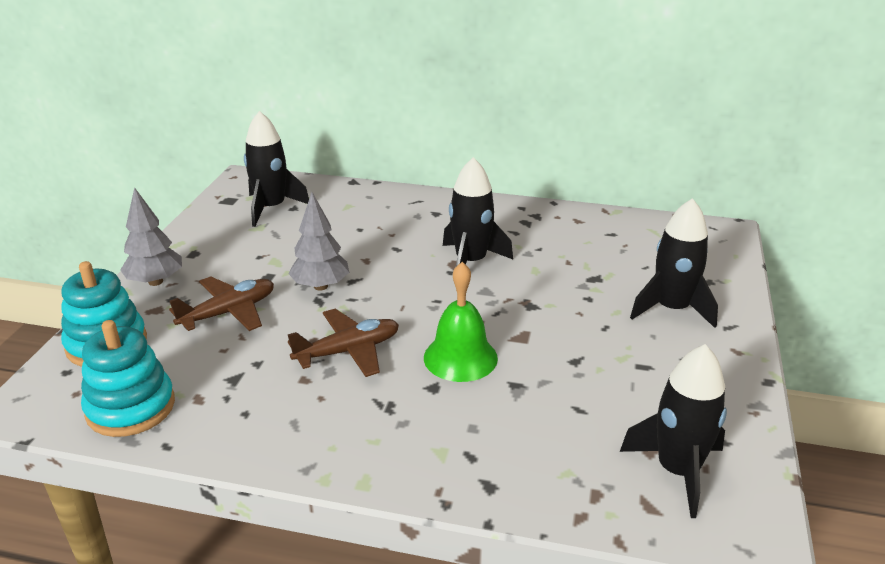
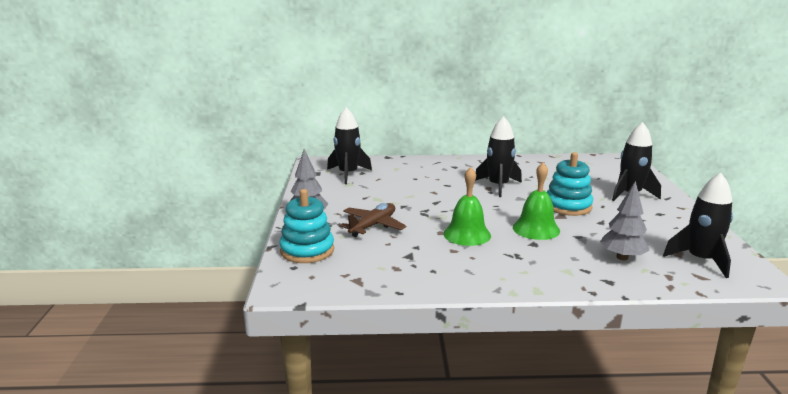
camera: 15 degrees left, 10 degrees down
(131, 407) = (356, 278): turquoise stacking toy -> turquoise stacking toy (568, 206)
(320, 286) = (418, 207): grey tree -> grey tree (622, 257)
(348, 351) = (467, 234): brown plane -> green bell

